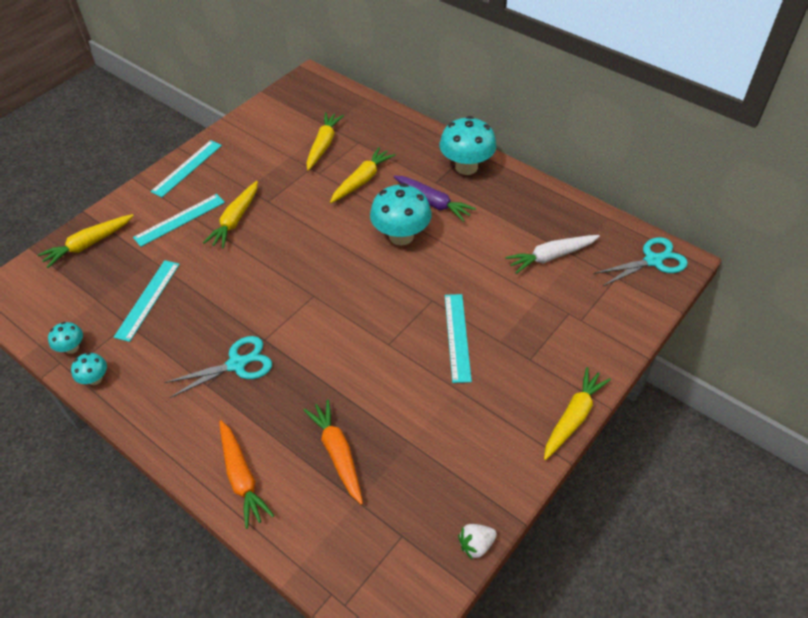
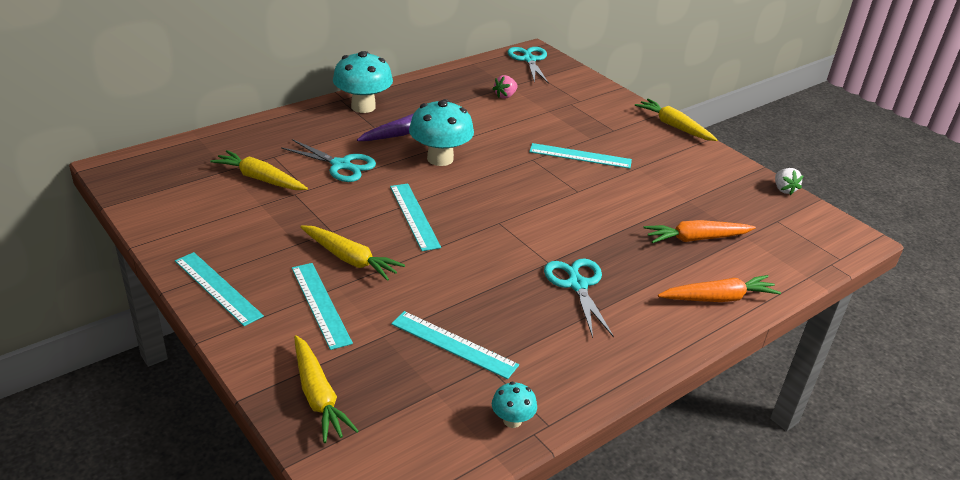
camera: 80 degrees left, 15 degrees down
(95, 379) = (570, 400): turquoise mushroom -> none
(304, 241) = (414, 216): none -> turquoise ruler
(362, 180) = (341, 165): yellow carrot -> turquoise scissors
(551, 257) = (505, 96): white carrot -> pink strawberry

